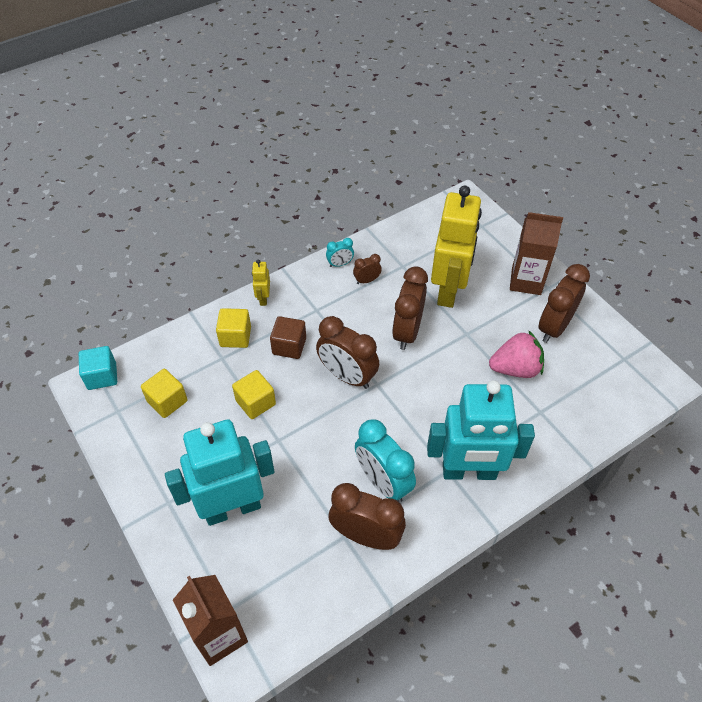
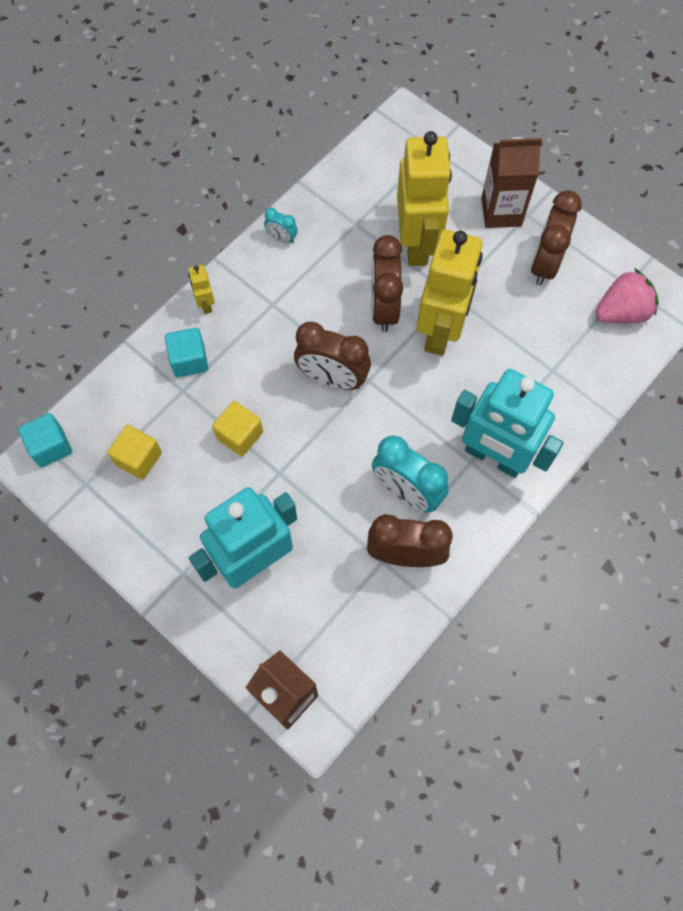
camera: 15 degrees left, 15 degrees up
(235, 336) = (189, 360): yellow cube -> turquoise cube
(289, 346) = (255, 357): brown cube -> none
(340, 264) = (282, 238): turquoise clock -> turquoise clock turned 60 degrees clockwise
(367, 280) = (319, 252): brown clock -> none
(450, 360) = (441, 331): none -> yellow robot
(469, 472) = (493, 457): turquoise robot -> turquoise robot turned 45 degrees clockwise
(515, 368) = (514, 325): pink strawberry -> pink strawberry (621, 312)

